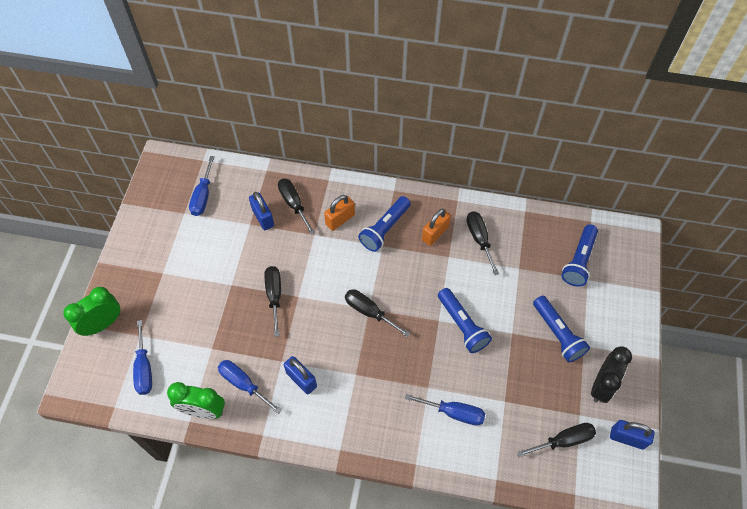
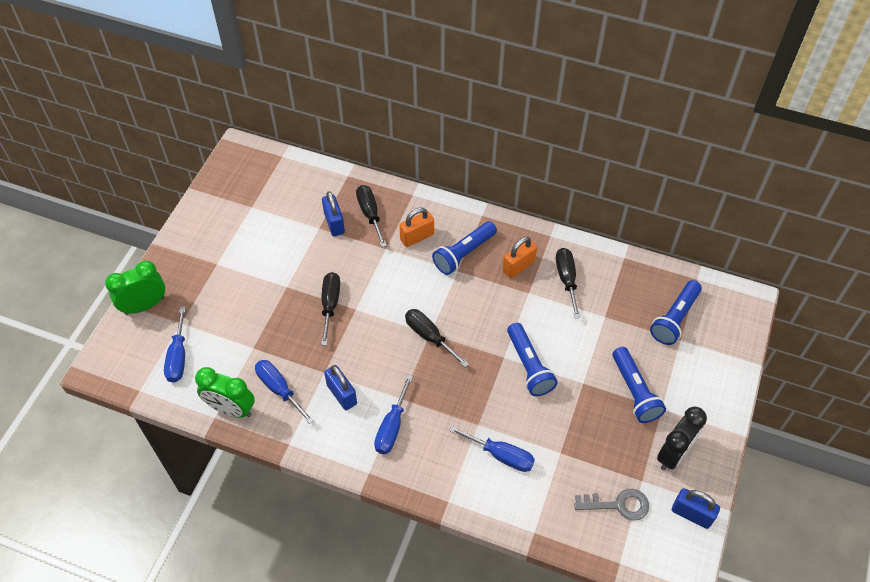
camera: 10 degrees right, 5 degrees down
(203, 196) = (275, 192): blue screwdriver -> blue screwdriver (392, 427)
(563, 440) = (618, 504): black screwdriver -> grey key

